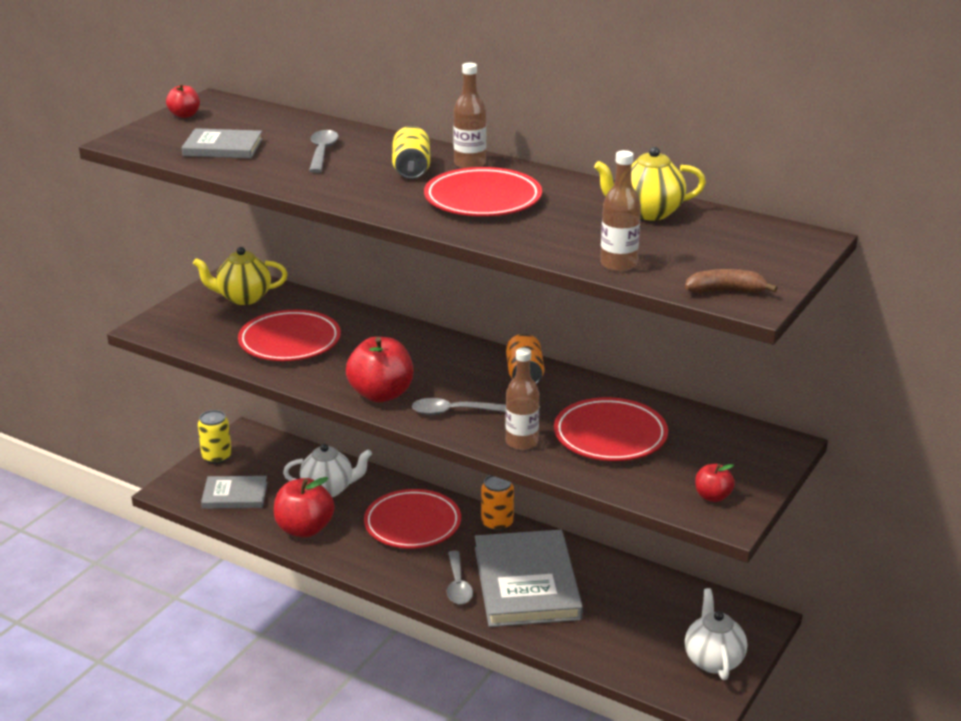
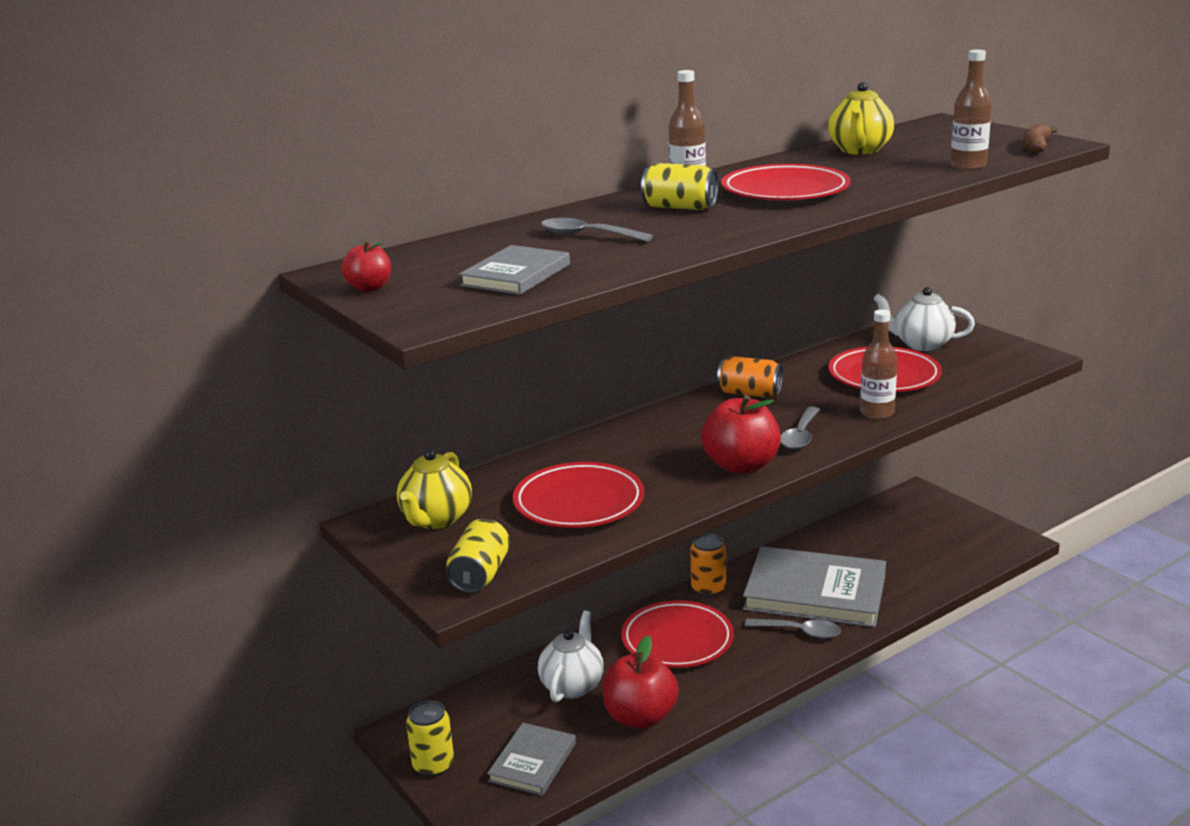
camera: 65 degrees left, 5 degrees down
(177, 330) = (480, 574): none -> yellow can
(712, 496) = (1000, 356): red apple -> none
(713, 660) = (963, 526): white teapot -> white teapot (921, 344)

